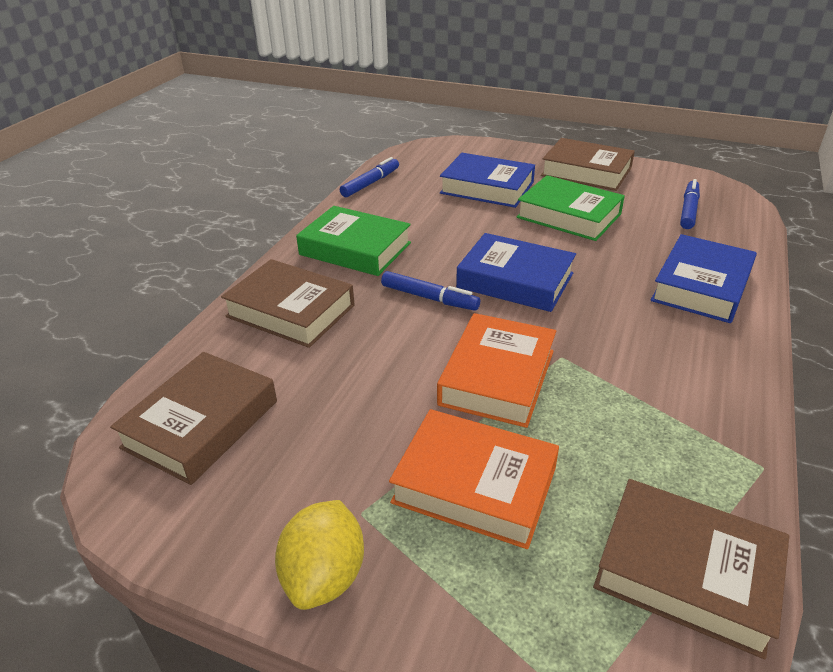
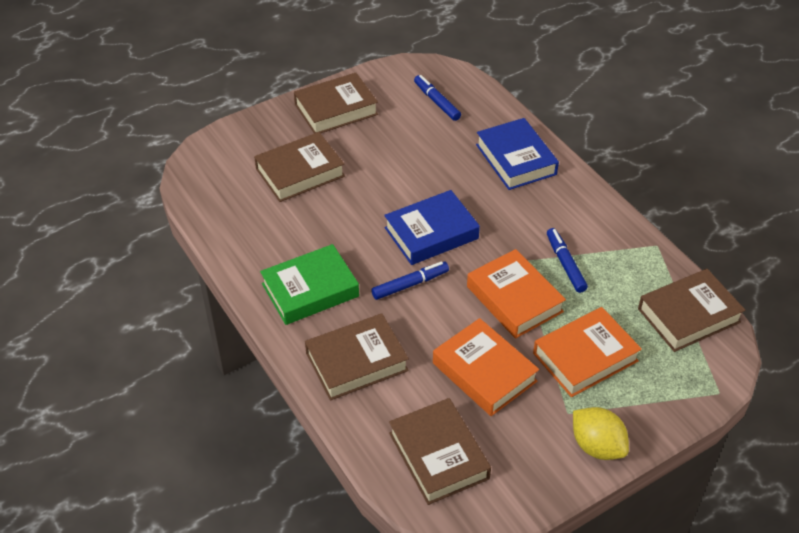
camera: 55 degrees left, 10 degrees up
(359, 404) = (484, 372): none -> orange book
(370, 183) = (217, 231): blue marker -> blue marker (565, 264)
(487, 188) = (300, 172): blue book -> brown book
(568, 216) = (383, 158): green book -> none

